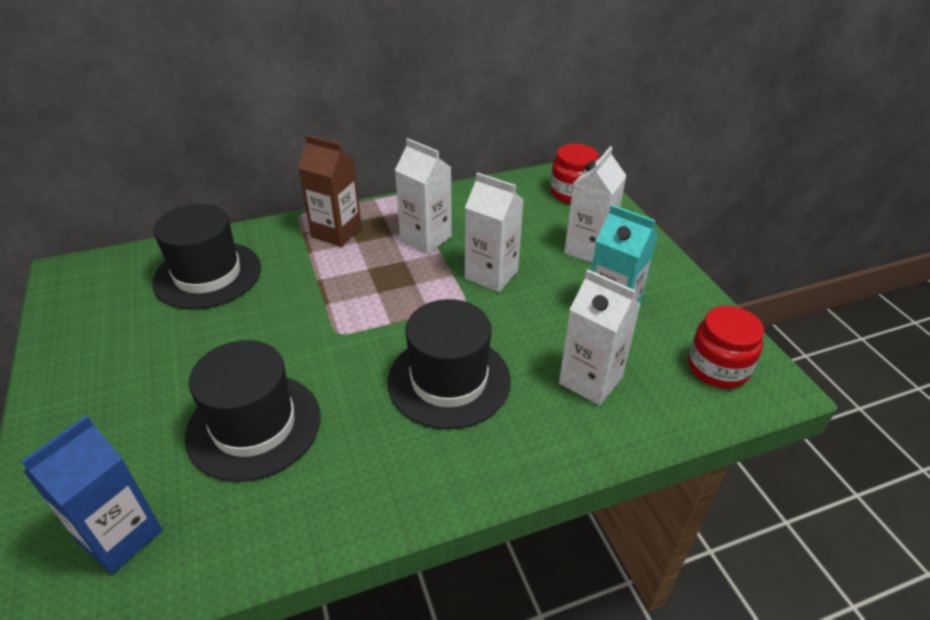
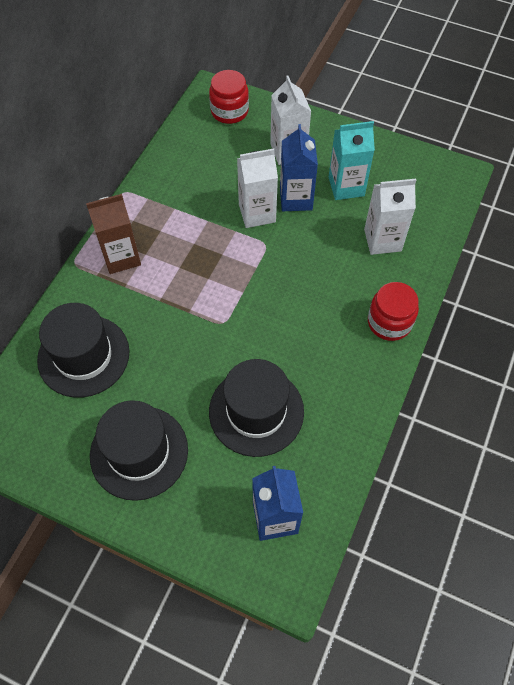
camera: 45 degrees left, 20 degrees up
(425, 238) = (184, 216): white carton -> none
(449, 380) = (318, 299): black hat -> black hat (139, 452)
(544, 287) = (296, 199): none -> blue carton
(717, 368) = (429, 183): red jar -> red jar (389, 322)

